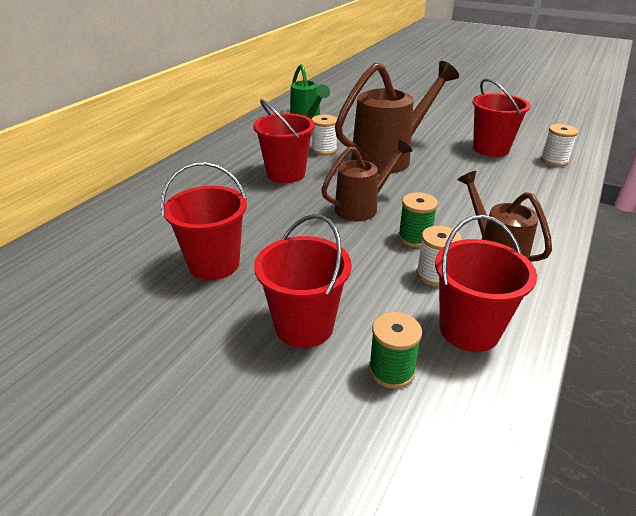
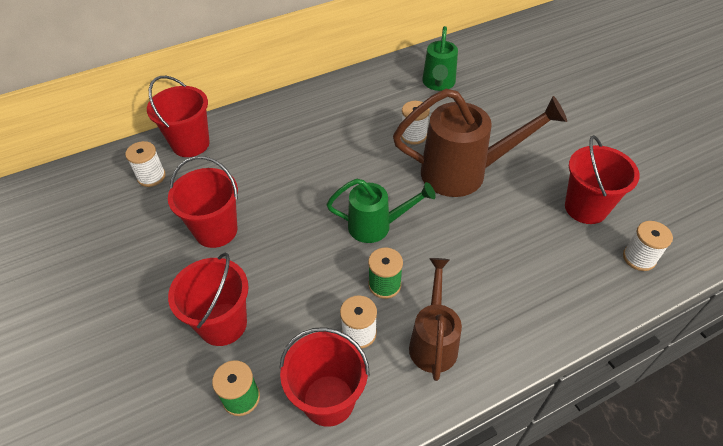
camera: 35 degrees right, 15 degrees up
(90, 253) = (151, 177): none -> white spool
(286, 174) = (352, 153): red bucket -> red bucket (190, 144)
(362, 207) = (376, 226): brown watering can -> green watering can

